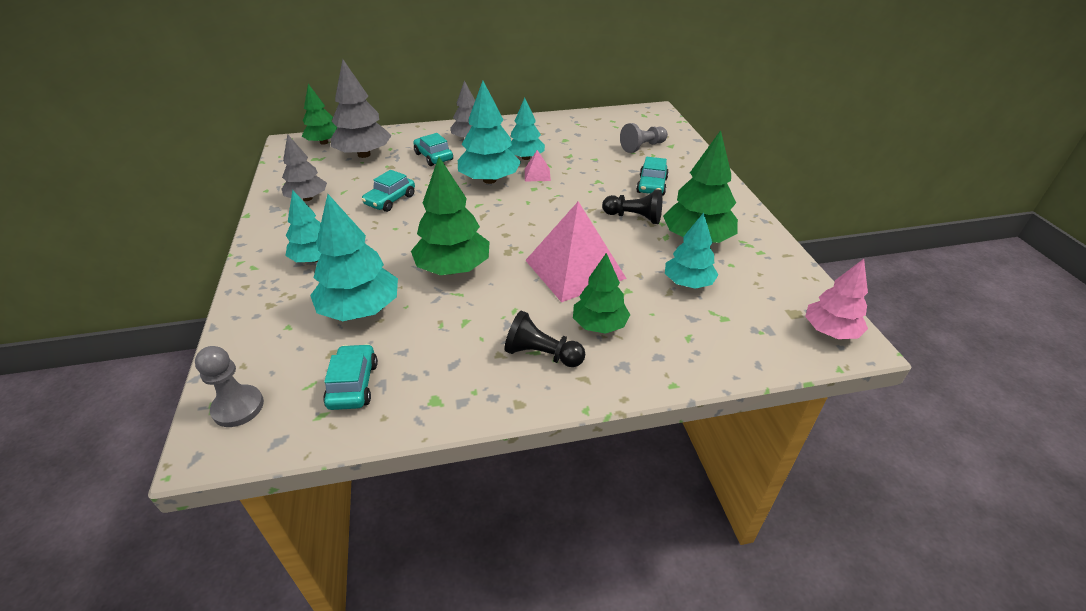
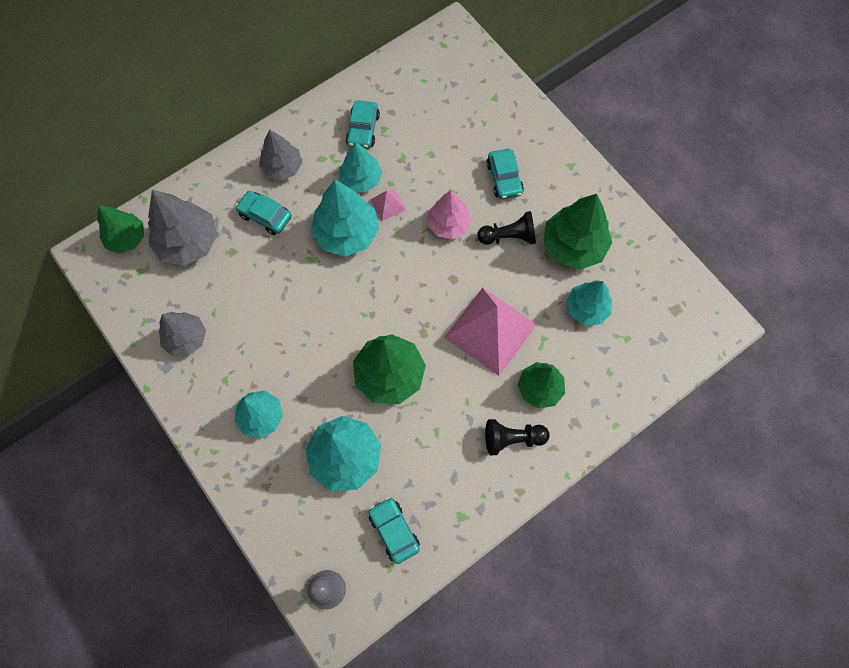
camera: 25 degrees left, 30 degrees up
(390, 200) = (270, 306): turquoise car -> turquoise car (363, 129)
(642, 147) = (468, 111): grey pawn -> none
(830, 331) = (705, 319): pink tree -> pink tree (448, 224)

